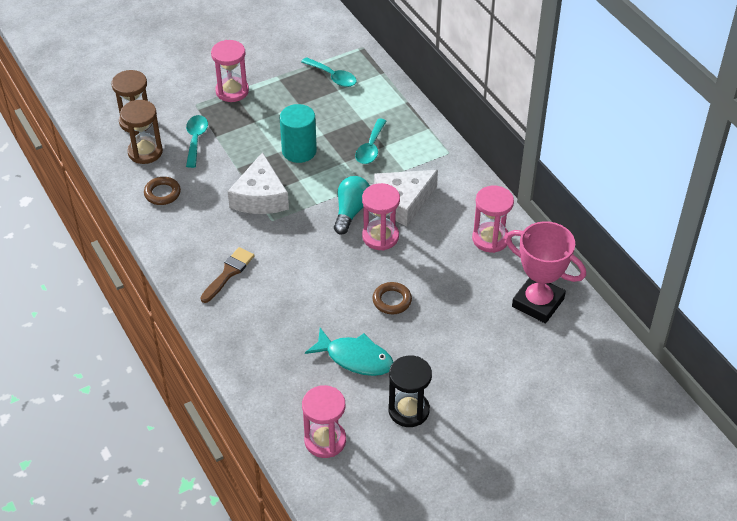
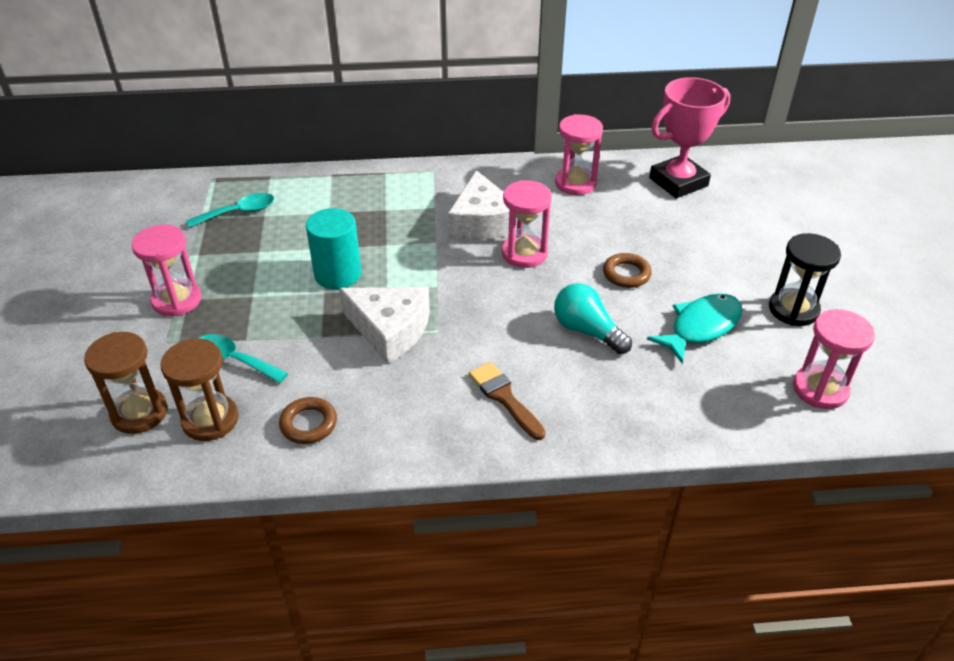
camera: 65 degrees left, 5 degrees down
(351, 211) = (469, 263): turquoise light bulb -> turquoise light bulb (587, 331)
(370, 148) = (380, 219): turquoise spoon -> none

